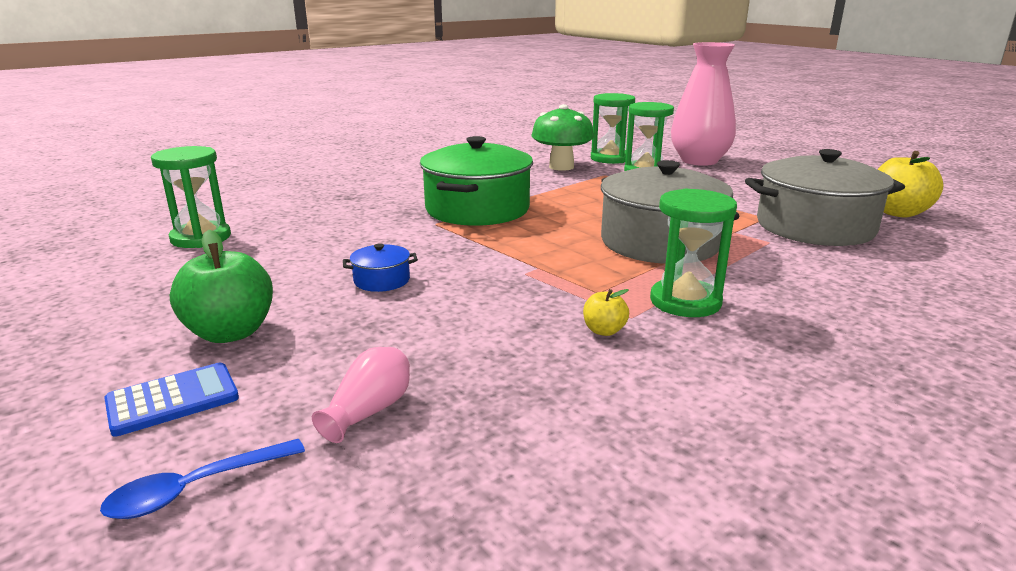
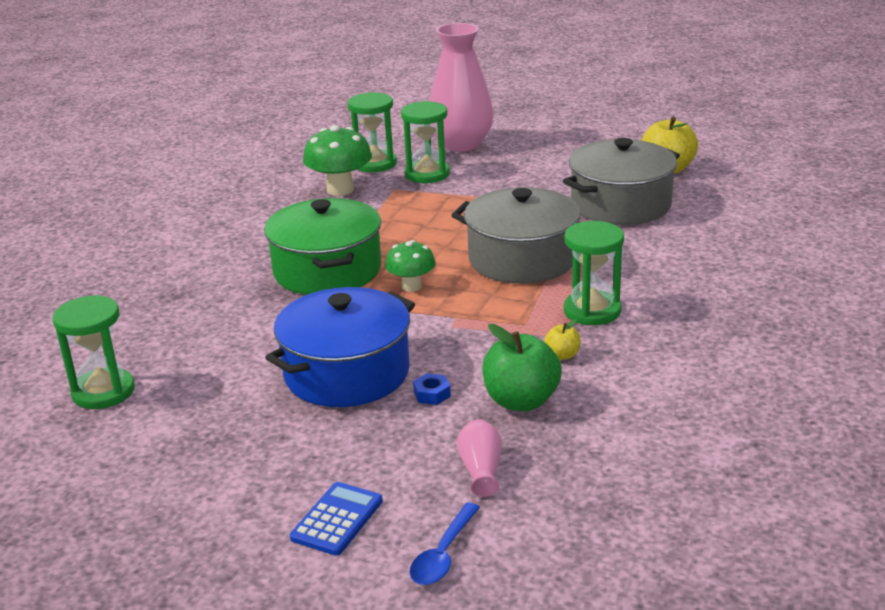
camera: 30 degrees left, 5 degrees up
(230, 333) = (295, 461): green apple -> green apple (521, 401)
(382, 280) = (347, 373): blue pot -> blue pot, size x2.42
(427, 321) = (432, 394): none -> blue nut
(530, 236) = (411, 286): none -> green mushroom

